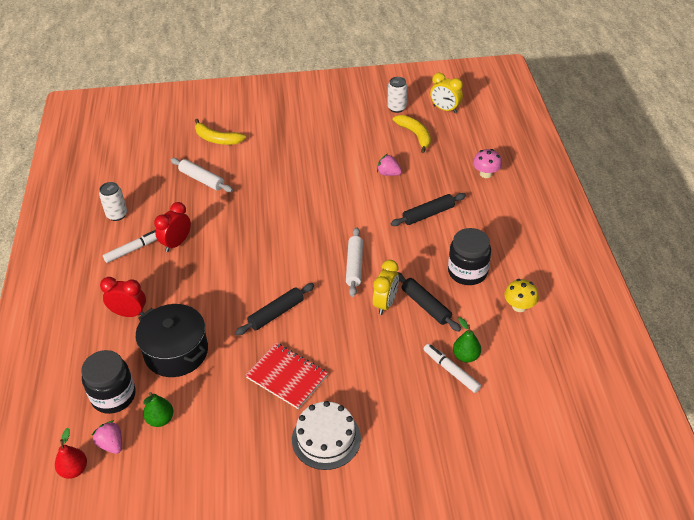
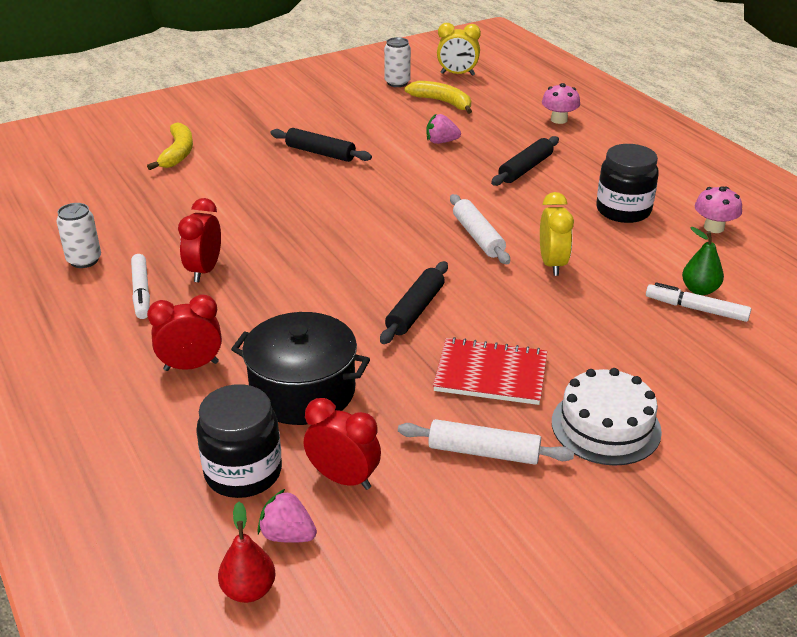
camera: 25 degrees left, 10 degrees down
(133, 249) = (141, 292): white marker -> white marker turned 135 degrees clockwise
(160, 419) = (343, 478): green pear -> red clock
(202, 179) = (188, 197): white rolling pin -> white rolling pin (483, 452)
(217, 139) = (178, 153): yellow banana -> yellow banana turned 90 degrees counterclockwise
(426, 305) = (604, 254): black rolling pin -> black rolling pin (320, 153)
(519, 306) = (714, 227): yellow mushroom -> pink mushroom

